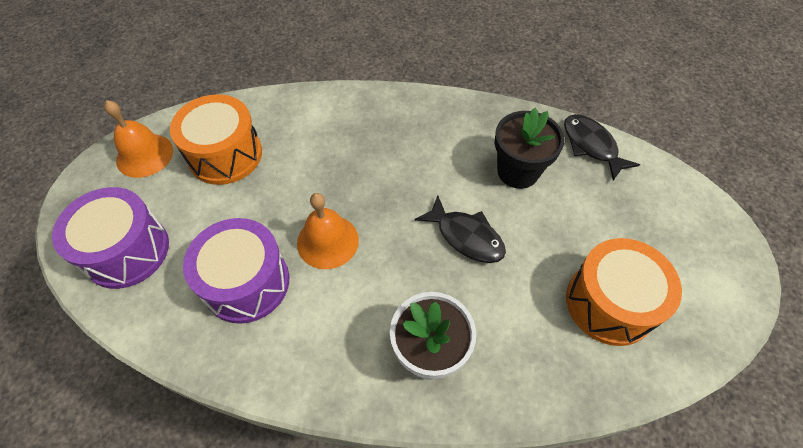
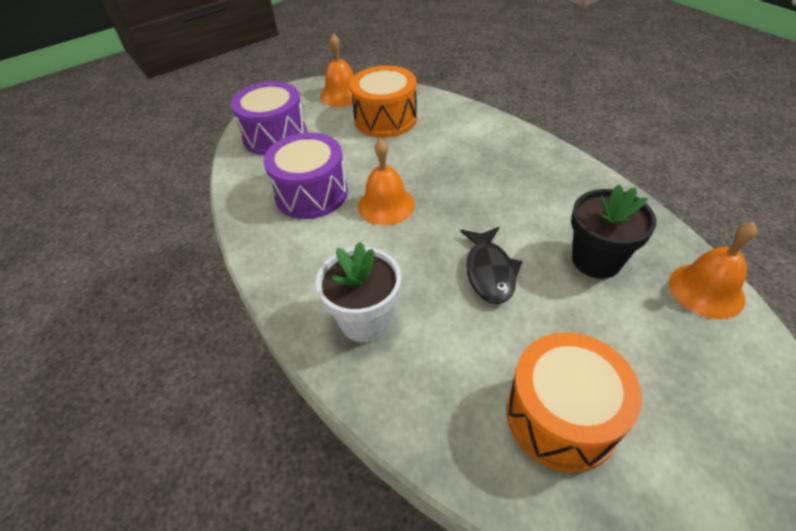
camera: 50 degrees right, 10 degrees down
(591, 146) = (706, 290): black fish -> orange bell

